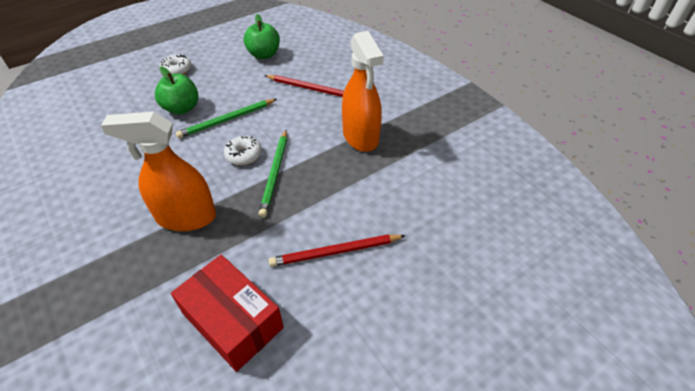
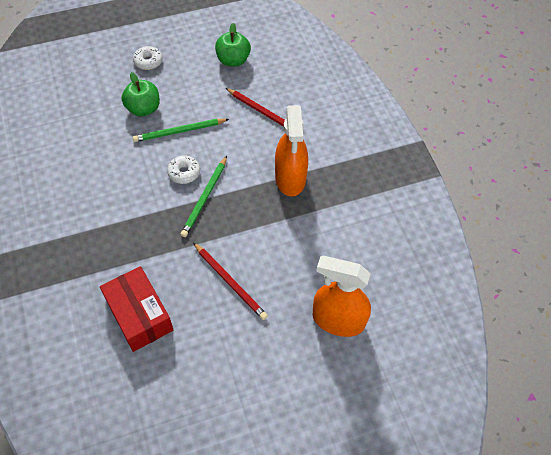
camera: 15 degrees right, 10 degrees up
(186, 217) = (124, 221): orange spray bottle -> orange spray bottle (338, 320)
(335, 252) = (230, 282): red pencil -> red pencil turned 135 degrees counterclockwise

